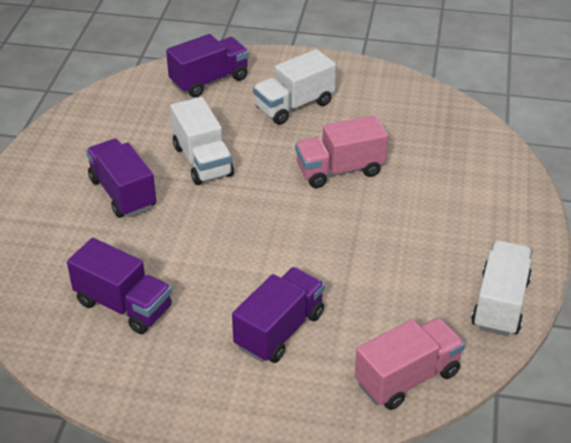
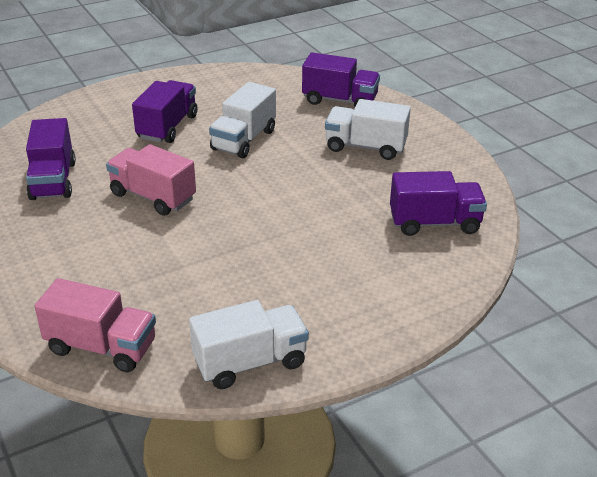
camera: 50 degrees right, 5 degrees down
(279, 330) = (94, 257): purple truck -> purple truck (434, 223)
(340, 170) = (316, 202): pink truck -> pink truck (153, 197)

